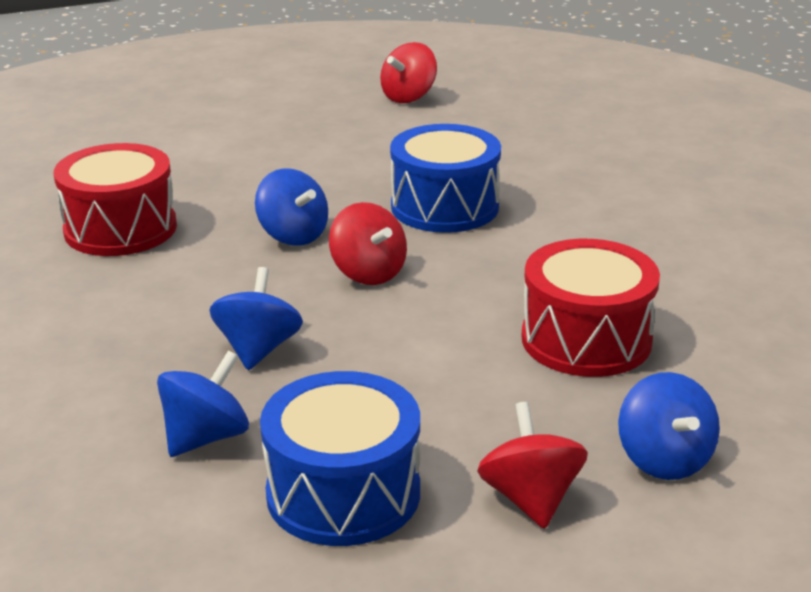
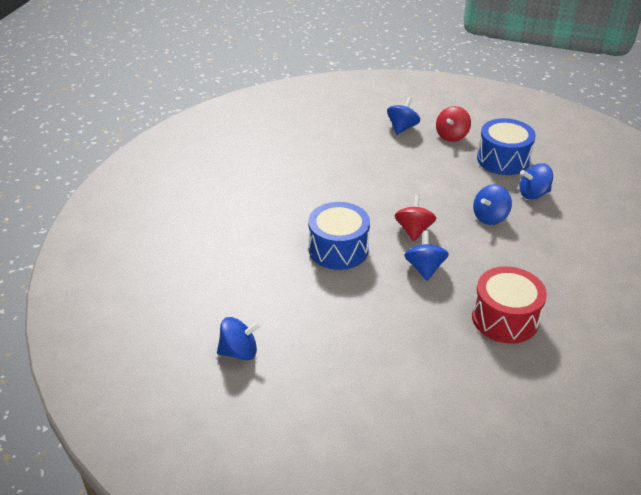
camera: 140 degrees left, 10 degrees up
(408, 97) = (239, 352): red spinning top -> blue spinning top
(586, 339) = (371, 166): red drum -> none

